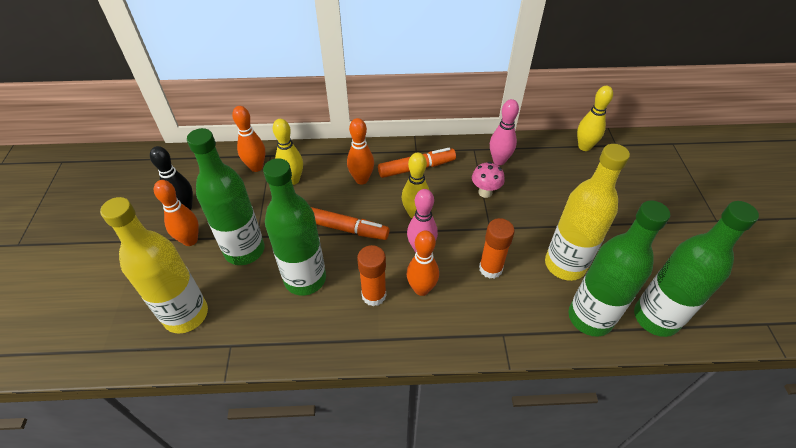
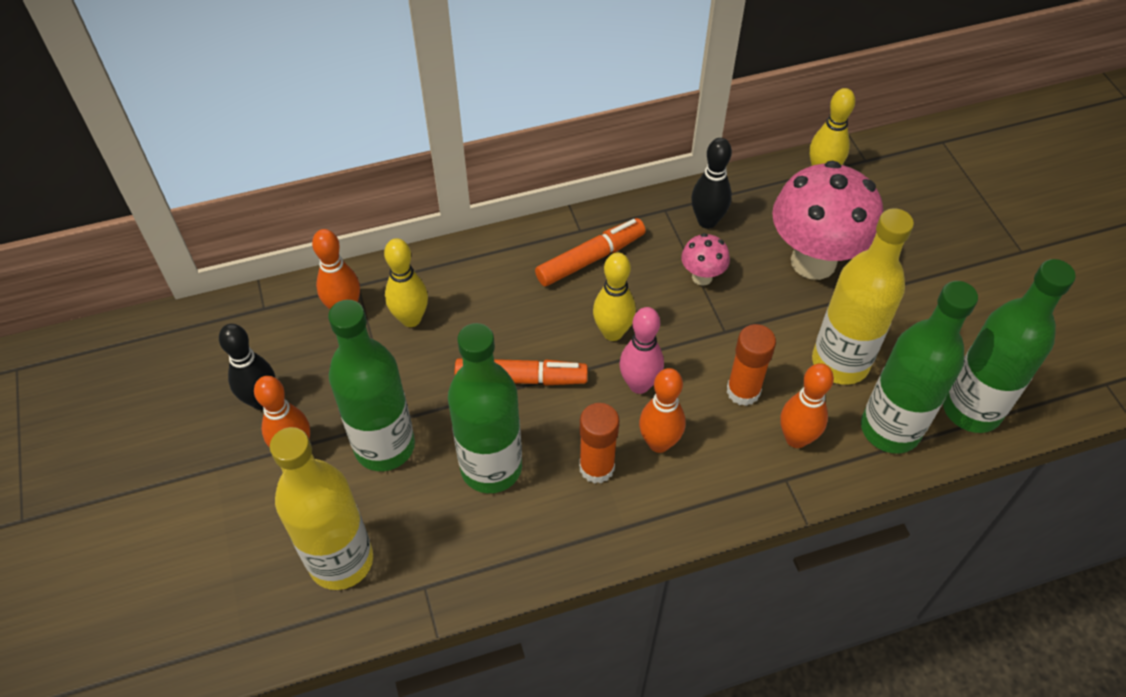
camera: 15 degrees left, 5 degrees up
(361, 179) = (515, 295): orange bowling pin -> orange bowling pin (796, 438)
(499, 160) = (707, 221): pink bowling pin -> black bowling pin
(563, 198) = (813, 261): none -> pink mushroom

